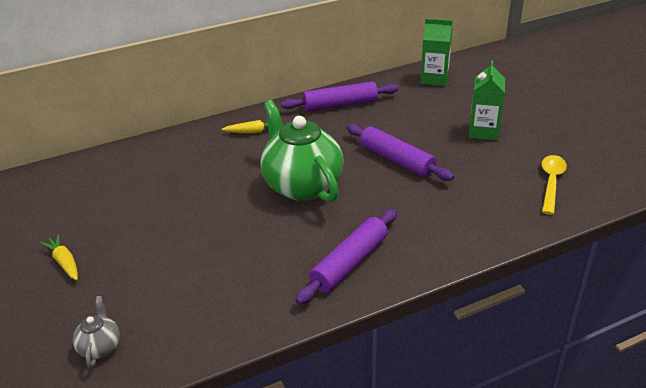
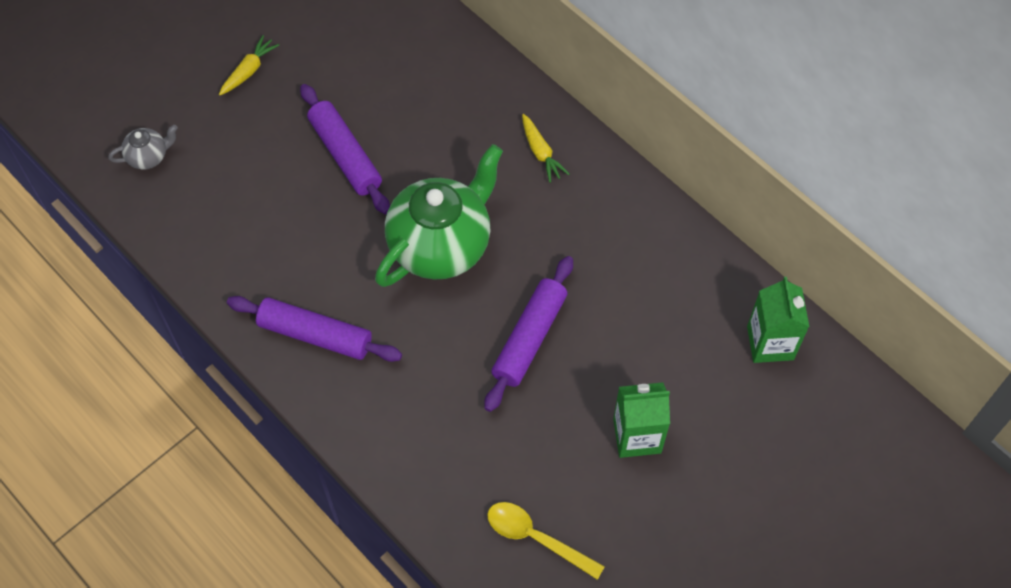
camera: 70 degrees right, 25 degrees up
(340, 105) = (645, 234): purple rolling pin -> purple rolling pin (345, 155)
(551, 182) = (536, 538): yellow spoon -> yellow spoon turned 150 degrees counterclockwise

